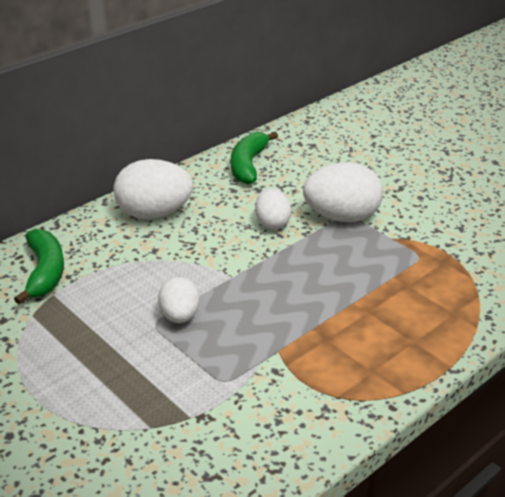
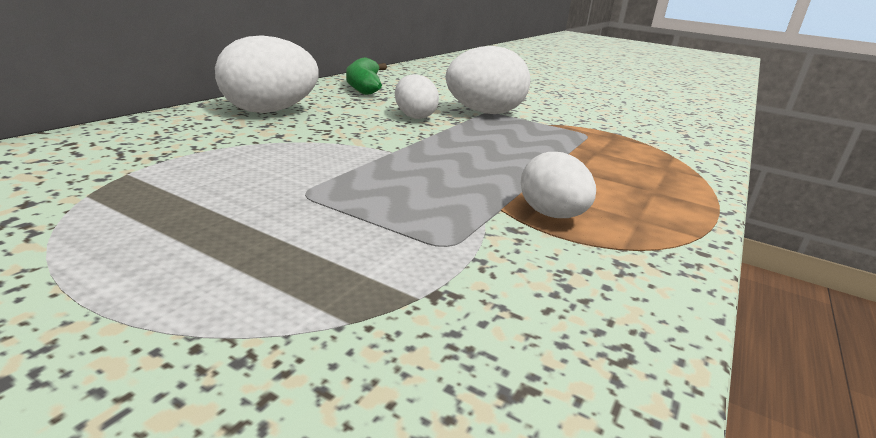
camera: 20 degrees left, 10 degrees down
(45, 272) = (113, 154): green banana -> none
(180, 316) = (340, 185): white egg -> white egg (552, 215)

